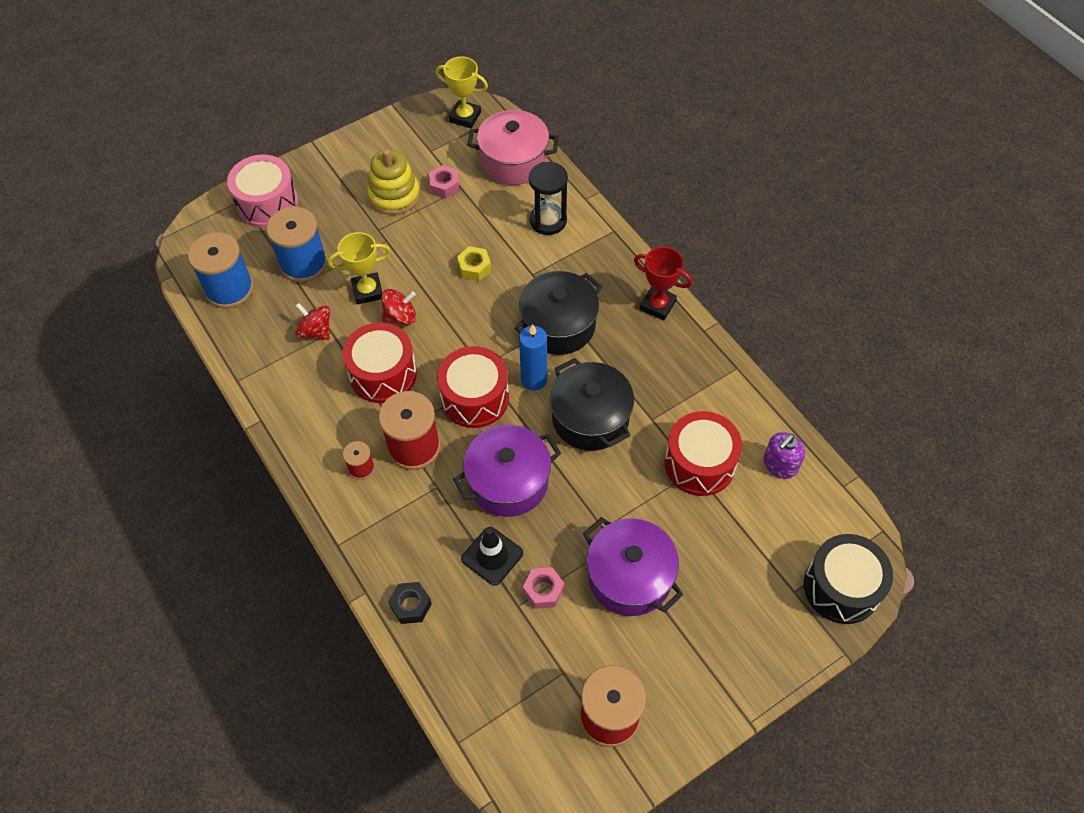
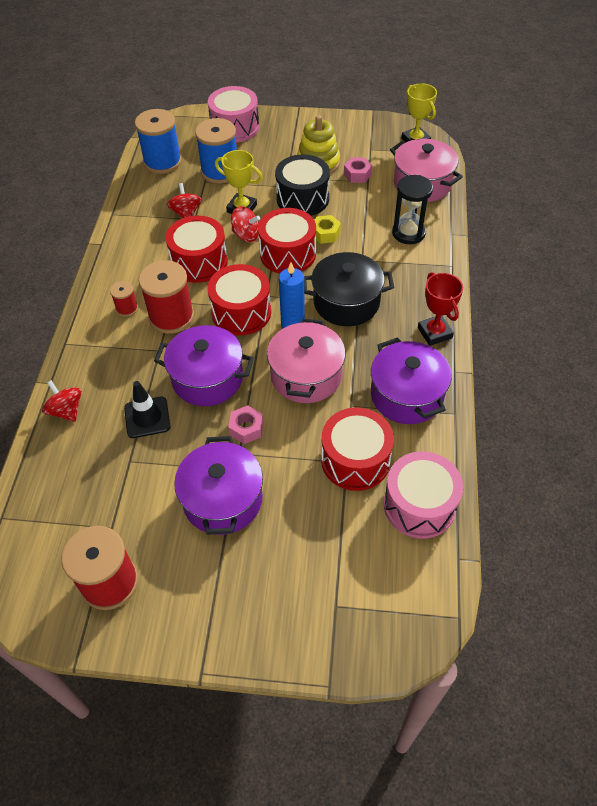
camera: 40 degrees right, 5 degrees down
(411, 605) = (66, 410): black nut -> red spinning top
(459, 311) = (288, 254): none -> red drum
(543, 590) = (155, 464): pink nut -> pink nut (246, 428)
(590, 418) = (306, 375): black pot -> pink pot
(687, 378) = (407, 395): none -> purple pot
(780, 465) = (419, 505): purple soap dispenser -> pink drum
(841, 587) = (378, 633): black drum -> black drum (302, 199)

